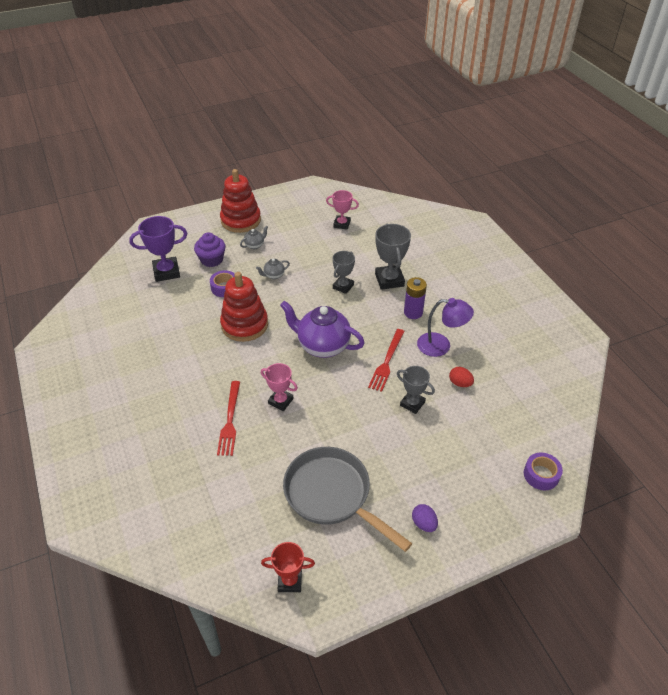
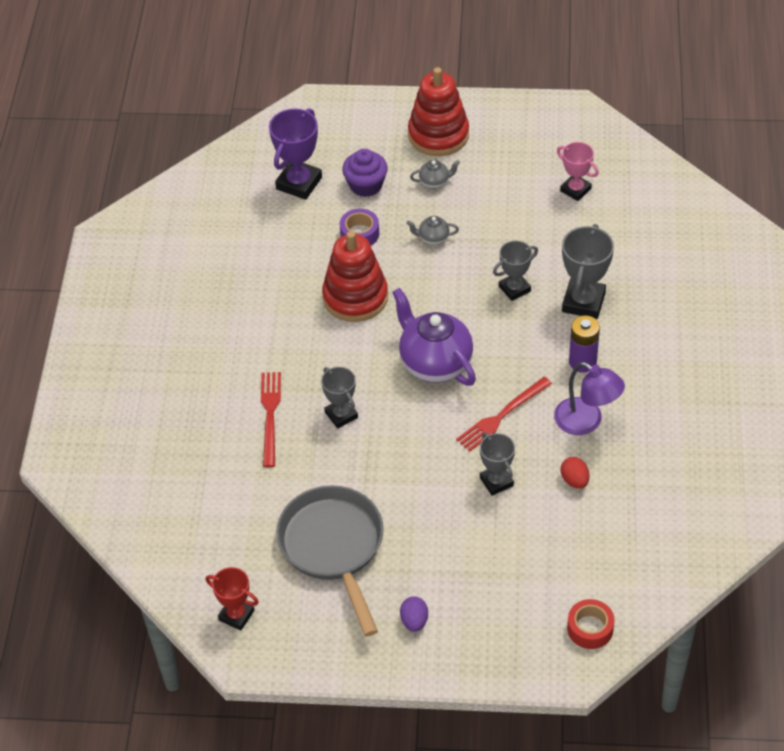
camera: 30 degrees right, 5 degrees up
(166, 272) = (299, 183): purple trophy -> purple trophy turned 75 degrees counterclockwise
(230, 420) = (270, 415): red fork -> red fork turned 150 degrees clockwise
(280, 401) = (341, 415): pink trophy -> grey trophy
(541, 475) = (590, 628): purple tape -> red tape

